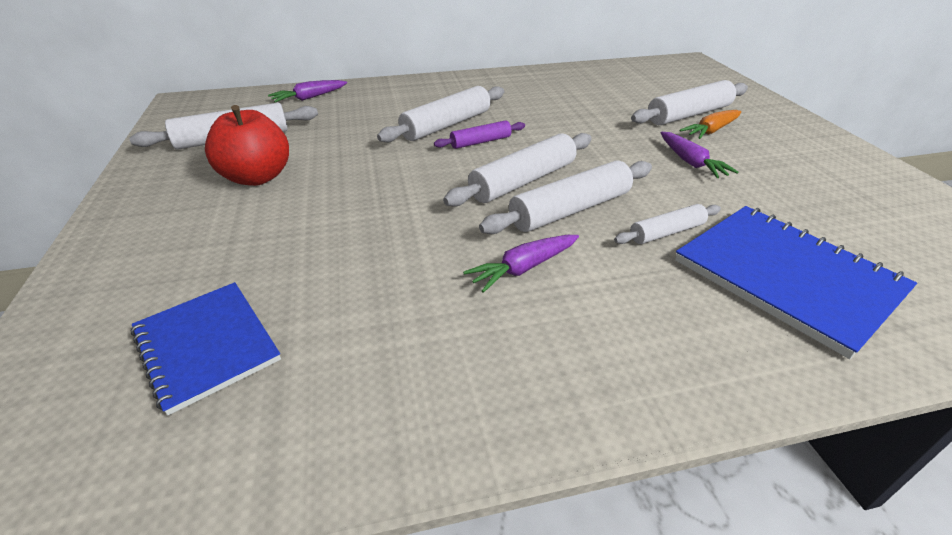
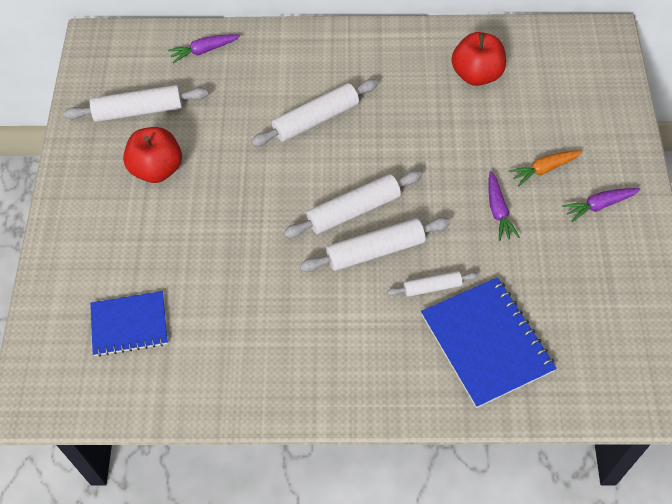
camera: 15 degrees right, 20 degrees up
(207, 345) = (129, 325): blue notebook -> blue notebook turned 75 degrees counterclockwise
(480, 142) = (337, 151): purple rolling pin -> none
(524, 268) = (321, 301): purple carrot -> purple carrot (599, 205)
(595, 87) = (476, 75): none -> red apple
(689, 114) = (540, 139): white rolling pin -> none

